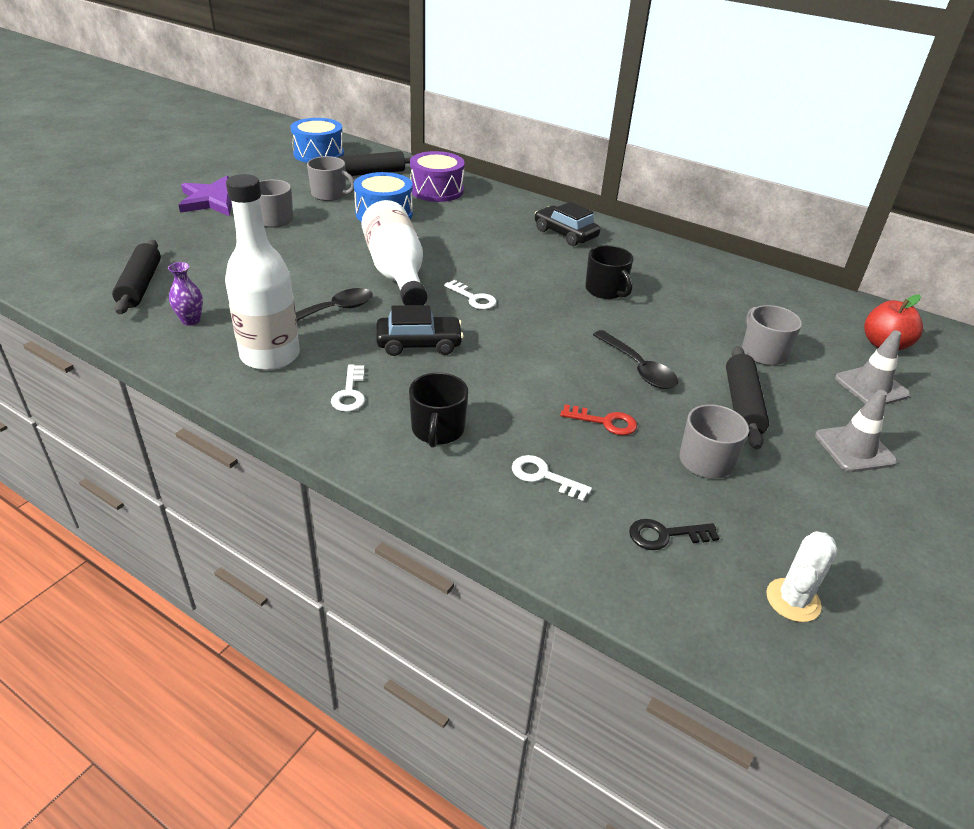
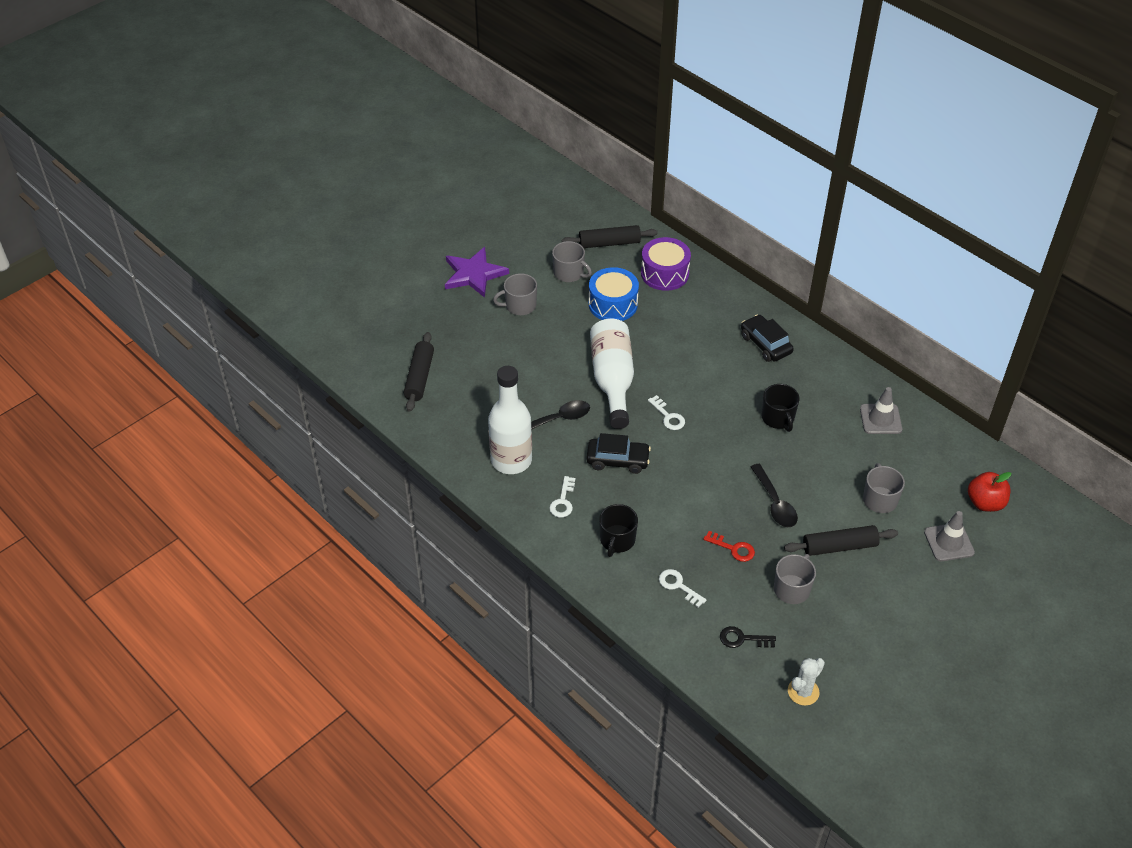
camera: 15 degrees right, 10 degrees up
(191, 320) = (457, 419): purple vase -> none
(318, 154) = (565, 210): blue drum -> none
(742, 405) = (839, 546): black rolling pin -> black rolling pin turned 60 degrees clockwise
(854, 449) = (903, 594): grey traffic cone -> grey traffic cone (880, 419)

